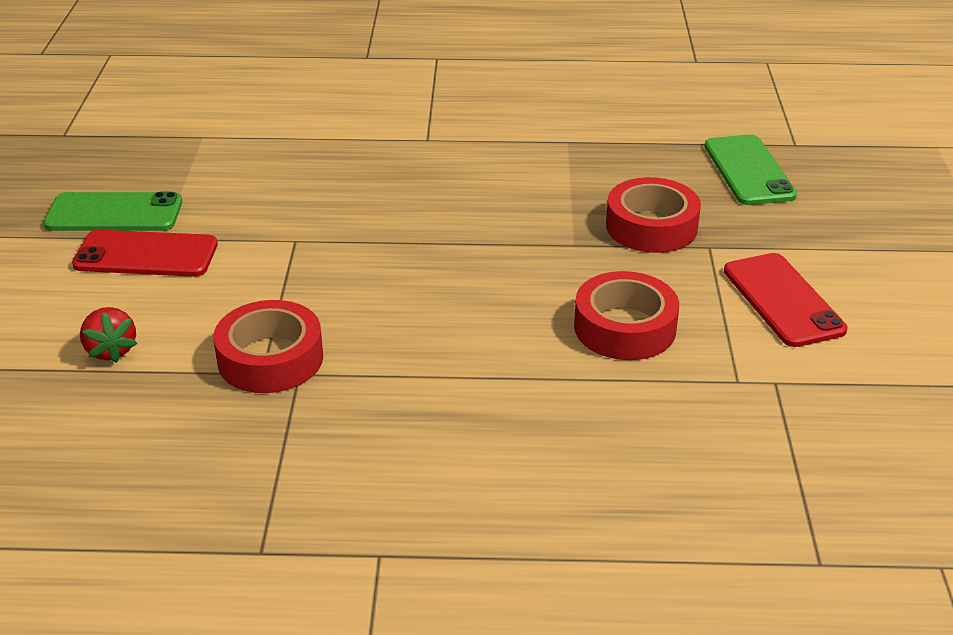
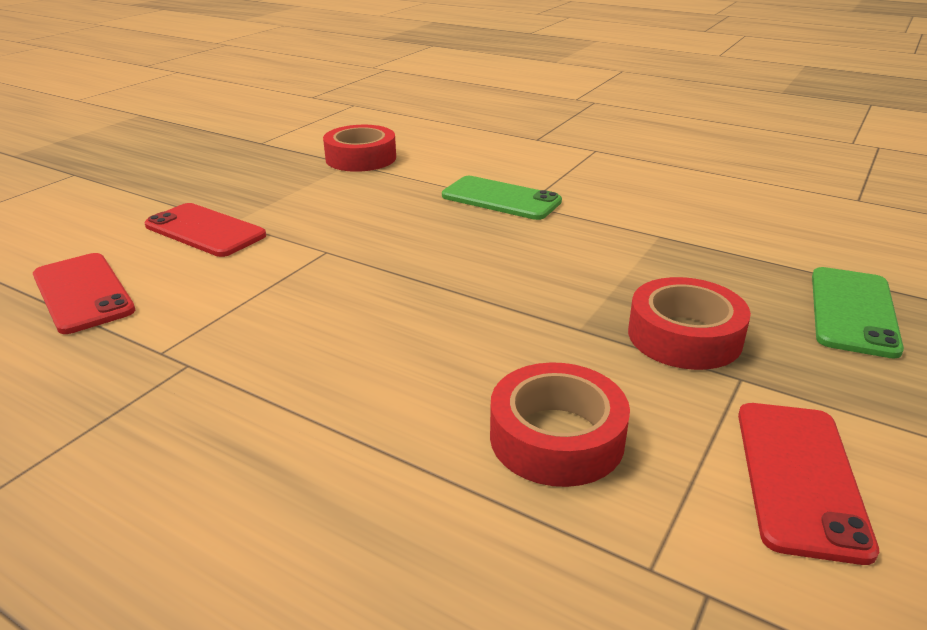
camera: 30 degrees right, 5 degrees down
(111, 350) = (83, 293): red strawberry -> red phone
(114, 213) = (223, 197): green phone -> green phone (501, 199)
(270, 358) = (183, 342): red tape -> red tape (361, 158)

